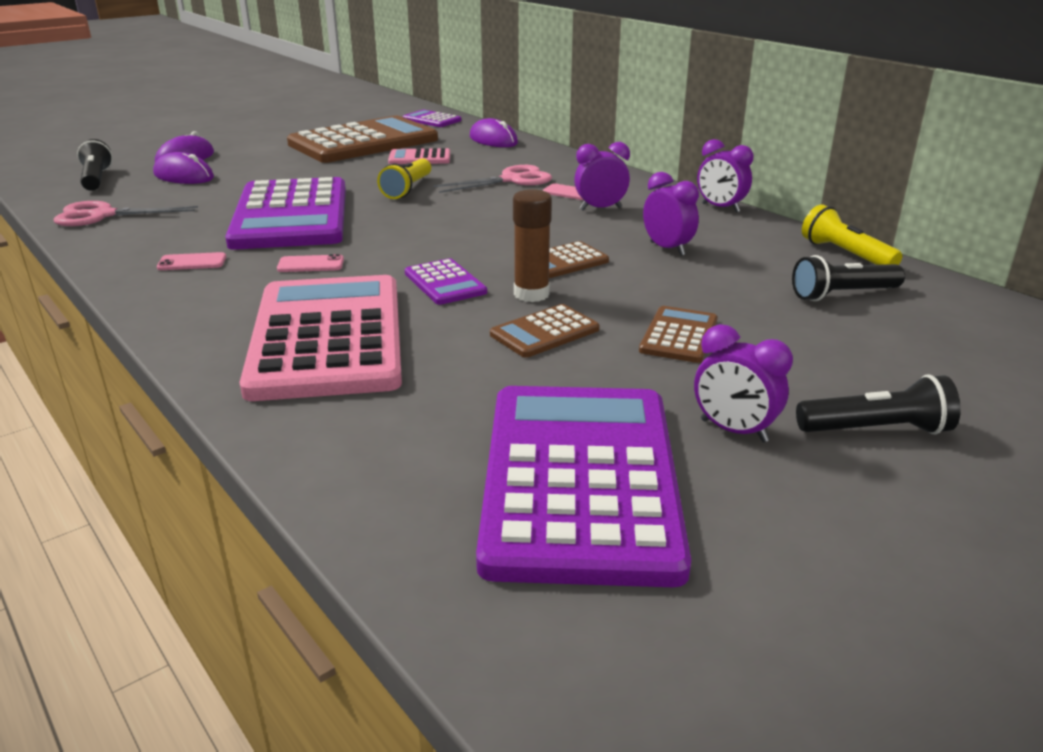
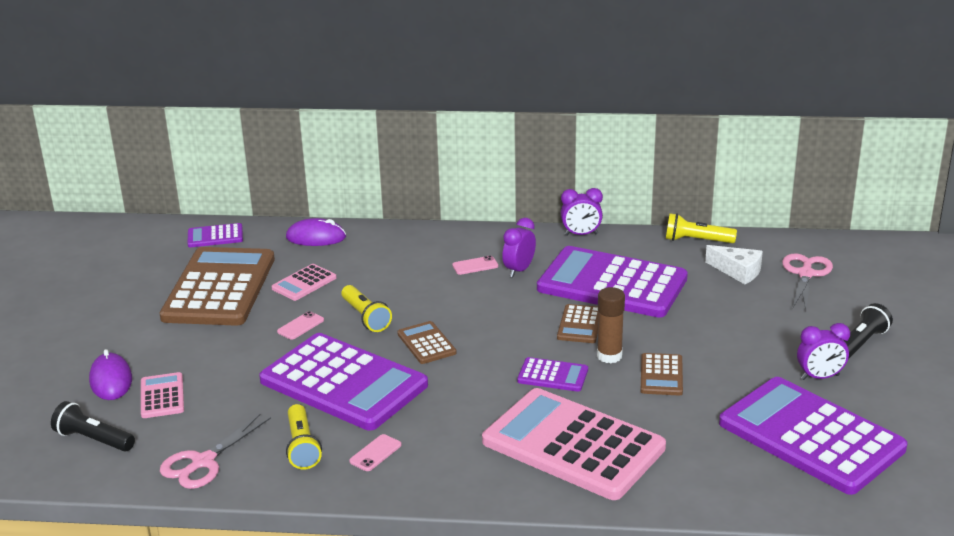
camera: 45 degrees left, 0 degrees up
(167, 236) = (302, 447): none -> yellow flashlight
(184, 176) = (162, 396): purple mouse -> pink calculator
(311, 264) = (451, 409): pink phone -> pink phone (300, 326)
(512, 180) = (415, 272): pink scissors -> pink scissors (805, 274)
(667, 249) = (612, 284): purple clock -> purple calculator
(679, 335) = (718, 340): brown calculator -> brown calculator (426, 343)
(842, 294) = (738, 271): black flashlight -> white cheese

